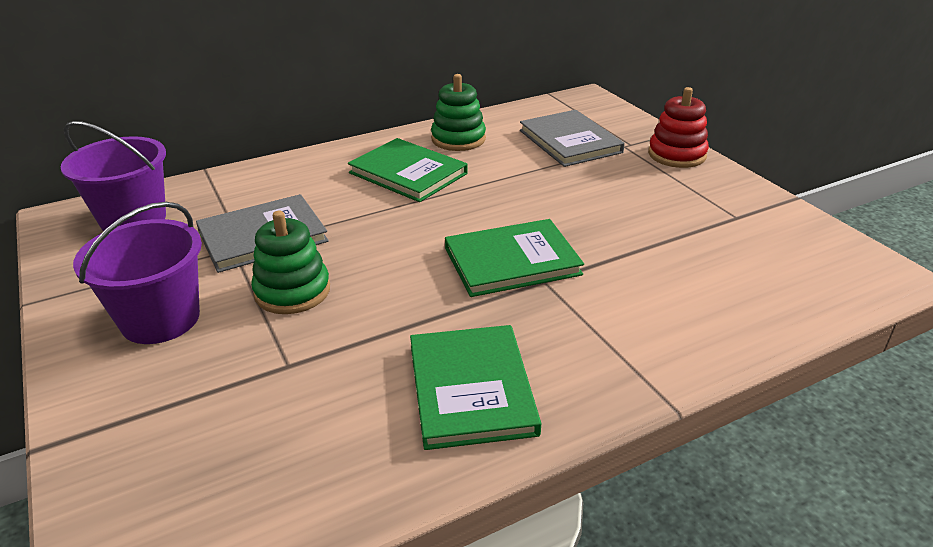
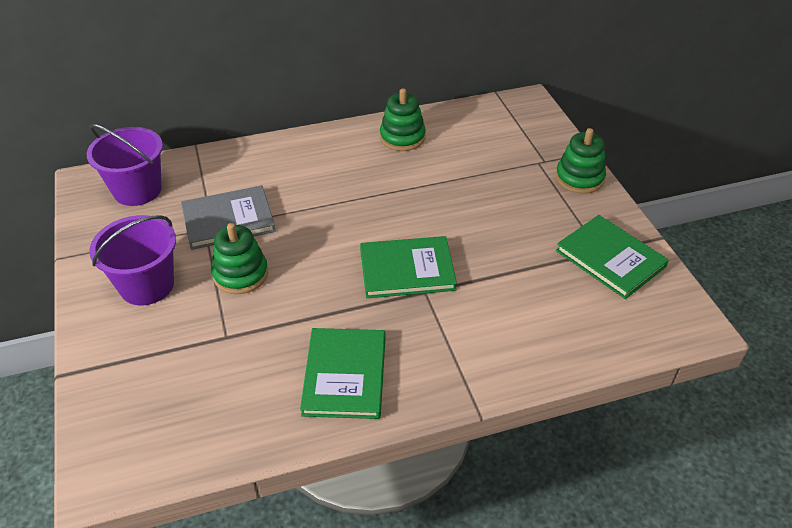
camera: 10 degrees right, 10 degrees up
(408, 173) = (352, 170): green book -> green book (610, 258)
(570, 141) = (494, 151): grey book -> none
(677, 155) = (579, 178): red stacking toy -> green stacking toy

